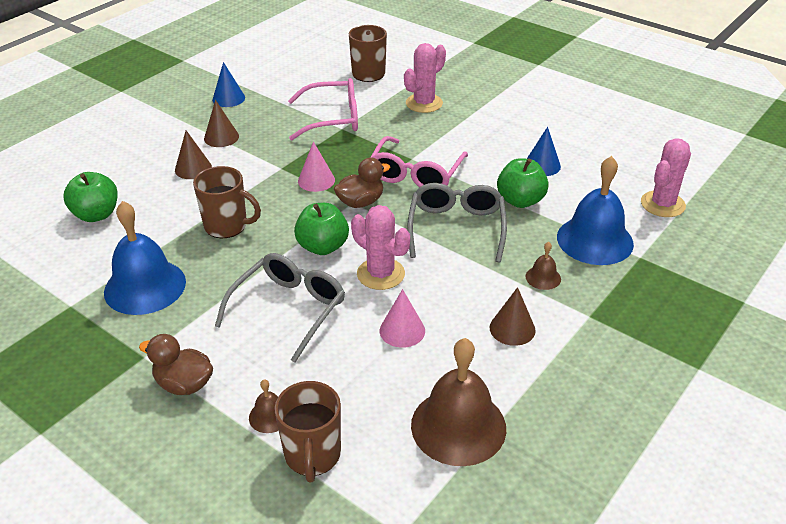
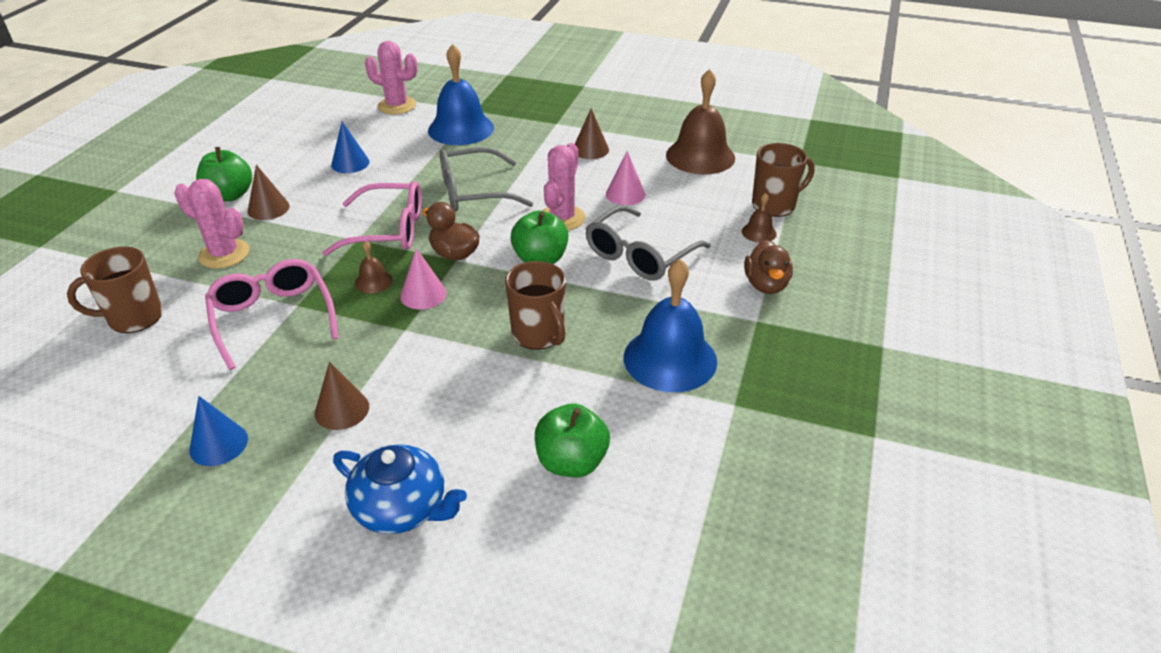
camera: 110 degrees left, 0 degrees up
(125, 150) = (402, 508): none -> blue teapot
(193, 168) = (430, 409): brown cone -> brown cone (268, 208)
(227, 226) = (539, 334): brown mug -> brown mug turned 150 degrees clockwise
(289, 309) = (639, 255): grey glasses -> grey glasses turned 60 degrees counterclockwise
(520, 200) = (416, 167): green apple -> green apple (230, 195)
(543, 277) = (522, 144): brown bell -> brown bell (373, 281)

